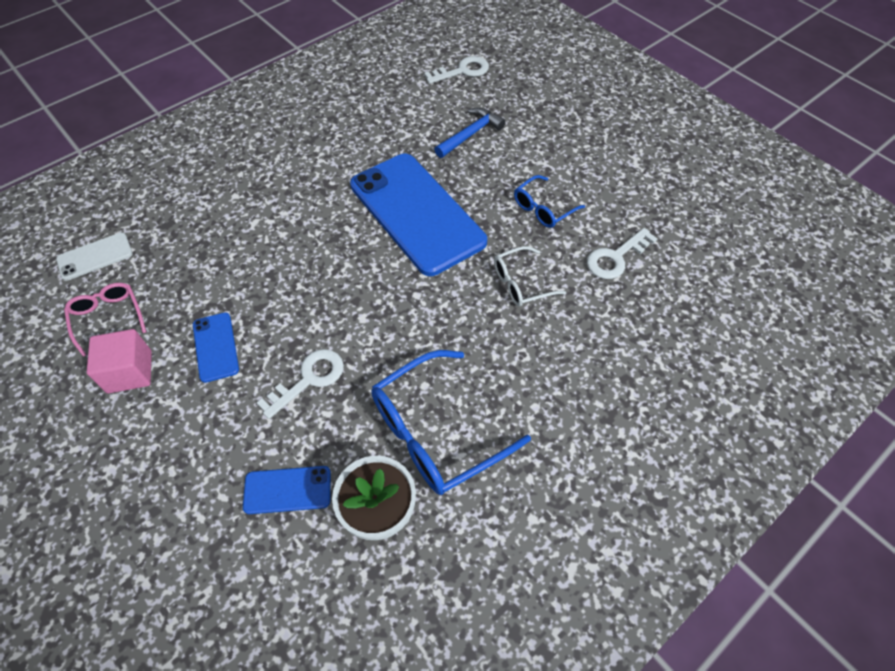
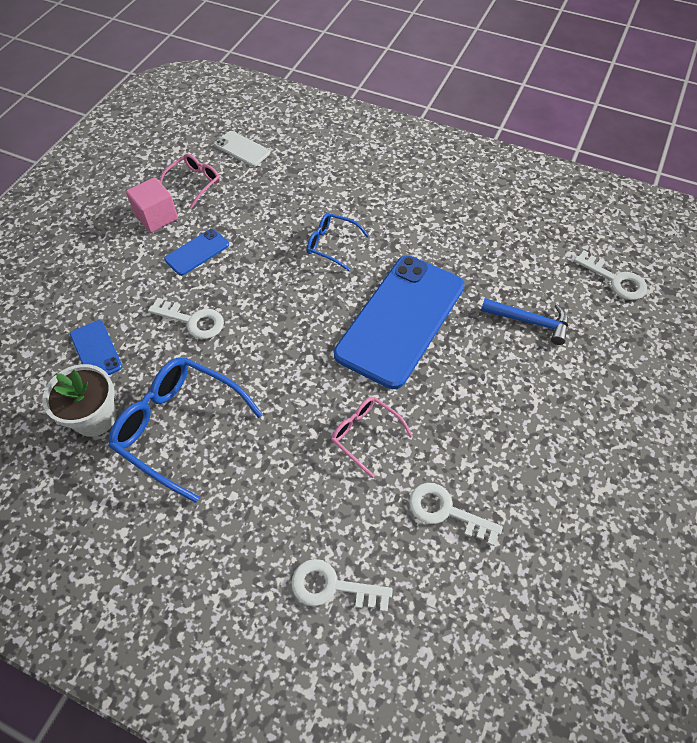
camera: 65 degrees right, 0 degrees up
(522, 283) = (366, 435): white glasses -> pink glasses
(543, 208) = (472, 421): blue glasses -> blue glasses (332, 245)
(652, 359) = (332, 587): none -> white key

